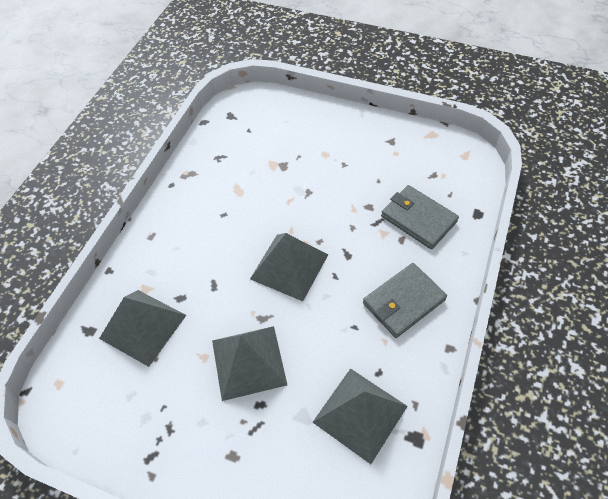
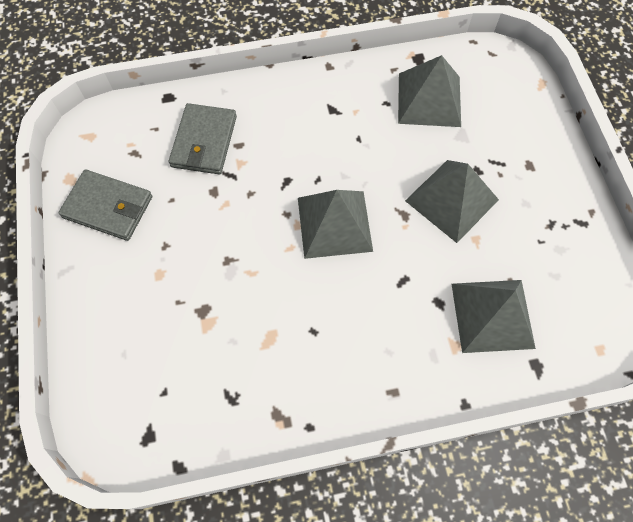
camera: 125 degrees left, 10 degrees up
(403, 301) = (308, 114): grey wallet -> grey wallet (108, 207)

